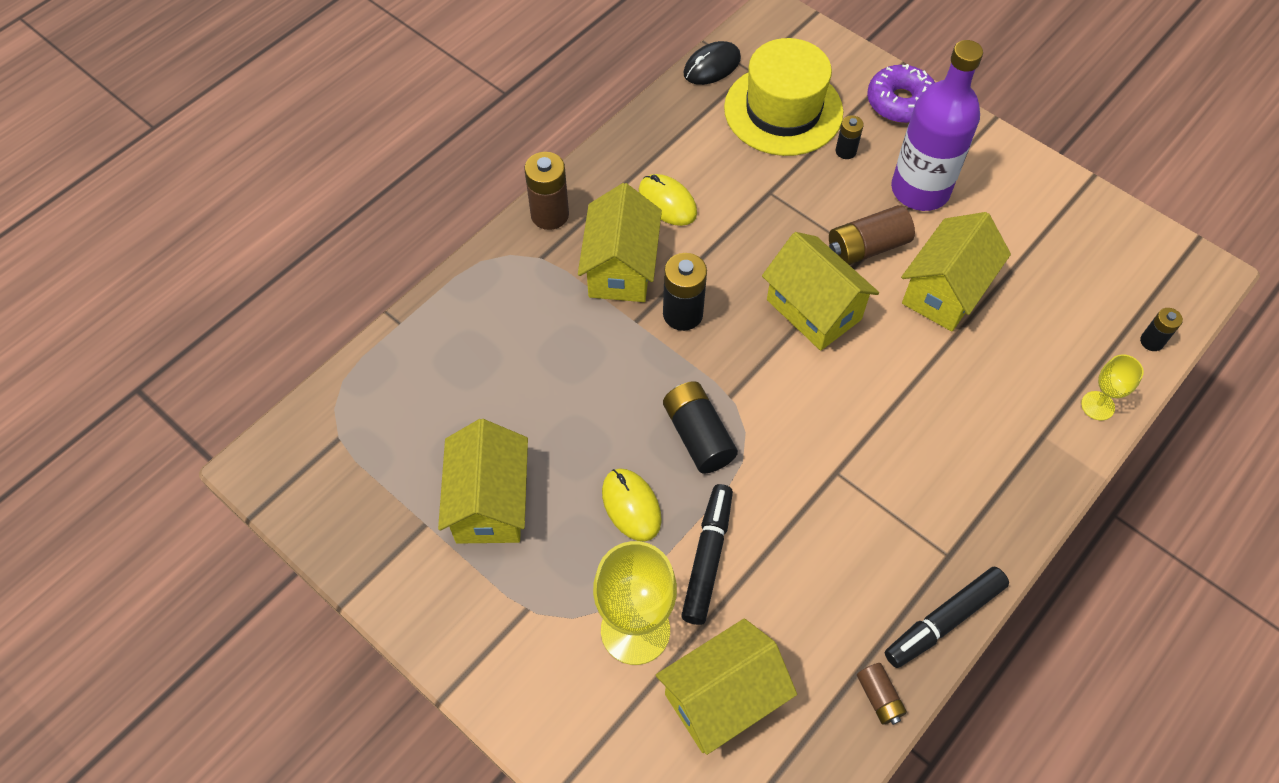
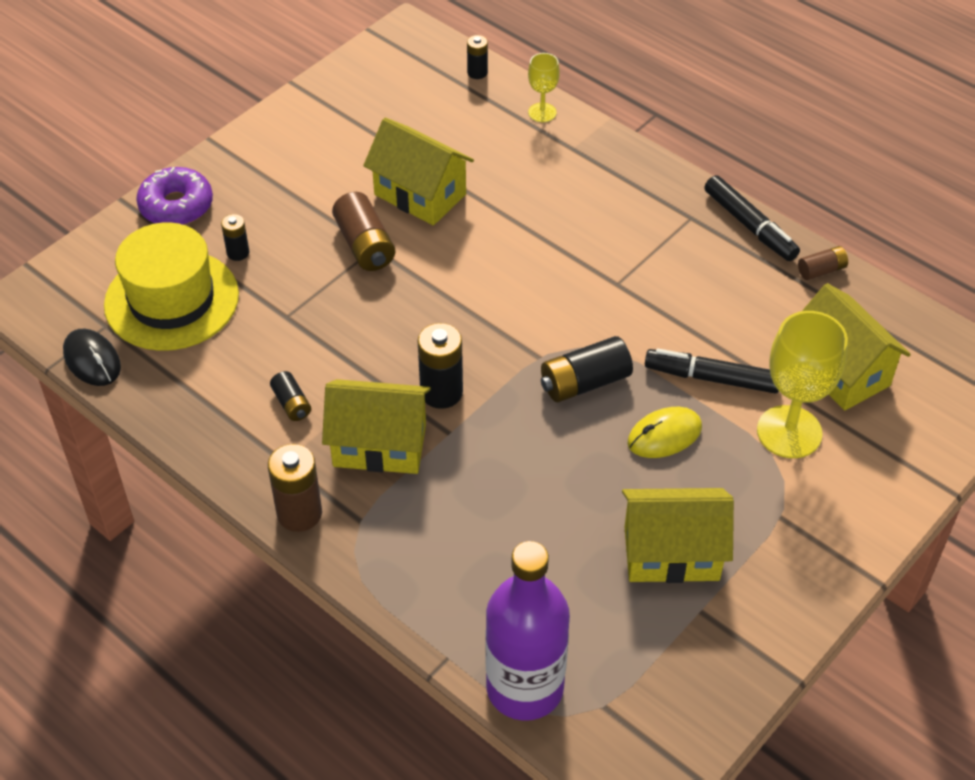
camera: 90 degrees left, 10 degrees down
(667, 202) = (291, 404): yellow mouse -> black battery
(813, 309) = (438, 289): yellow house -> none
(920, 190) = (296, 201): purple bottle -> purple bottle (524, 688)

